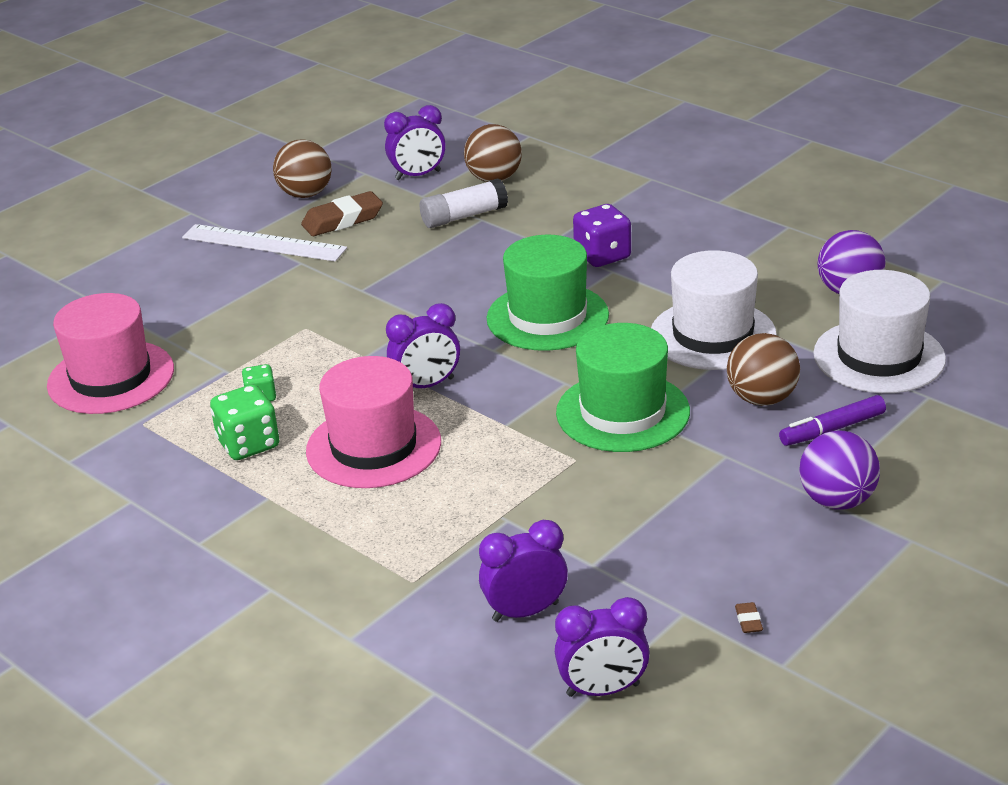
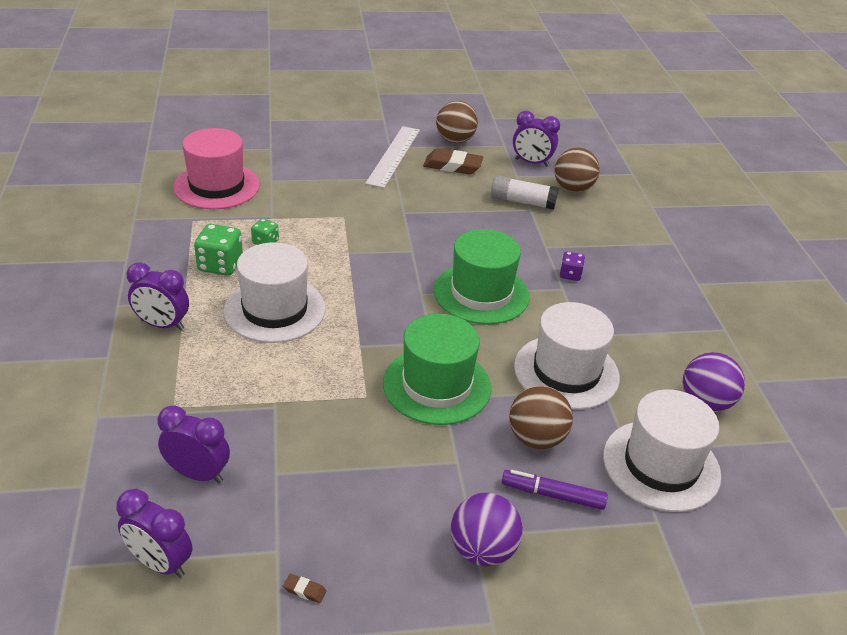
camera: 35 degrees right, 5 degrees up
(263, 243) = (393, 156): white ruler -> white ruler turned 45 degrees clockwise
(373, 446) = (275, 309): pink hat -> white hat
(426, 385) = (354, 292): purple clock -> purple clock (162, 325)
(602, 256) = (570, 275): purple dice -> purple dice, size x0.58
(748, 621) = (304, 590): brown eraser -> brown eraser turned 75 degrees clockwise

